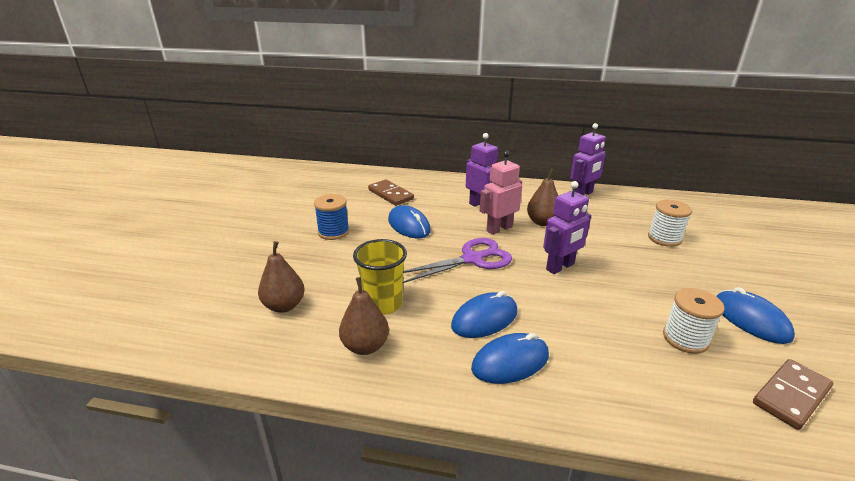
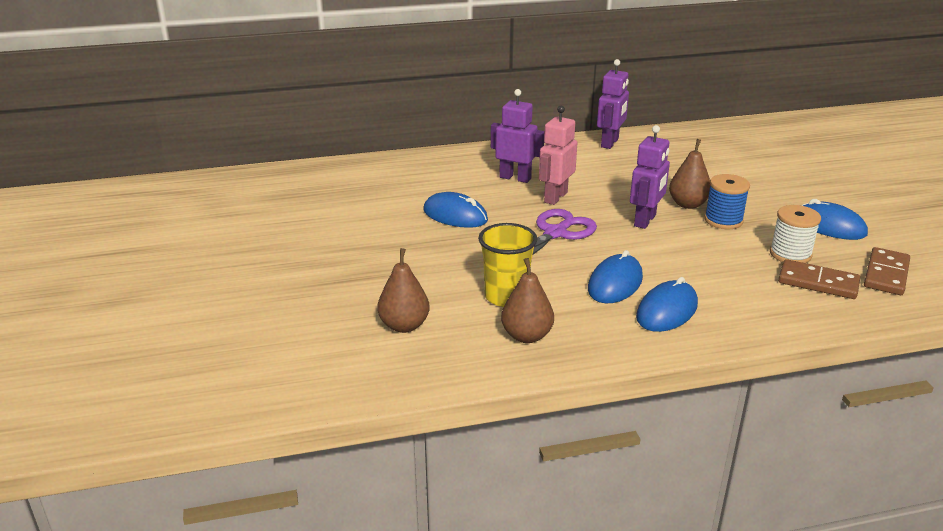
camera: 25 degrees left, 0 degrees up
(333, 232) = (375, 242): blue spool -> blue spool (723, 220)
(390, 194) = (398, 186): brown domino -> brown domino (818, 283)
(542, 222) = (593, 181): brown pear -> brown pear (688, 204)
(664, 238) = (718, 172): white spool -> none

